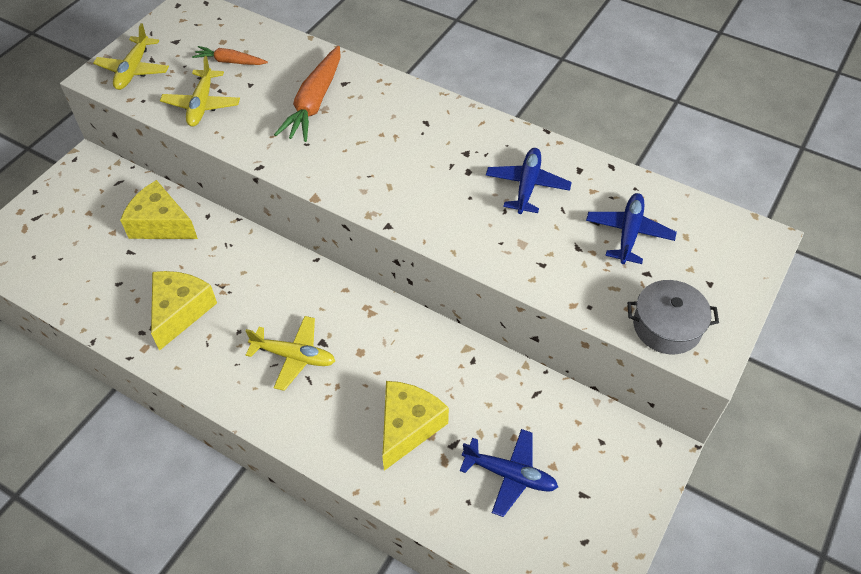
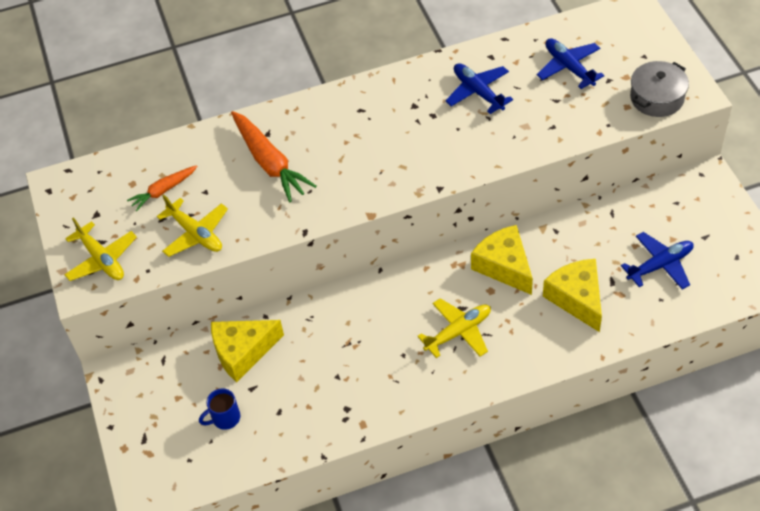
camera: 45 degrees left, 0 degrees up
(88, 253) = (225, 418): none -> blue mug
(180, 311) = (348, 383): yellow cheese -> yellow cheese (504, 266)

